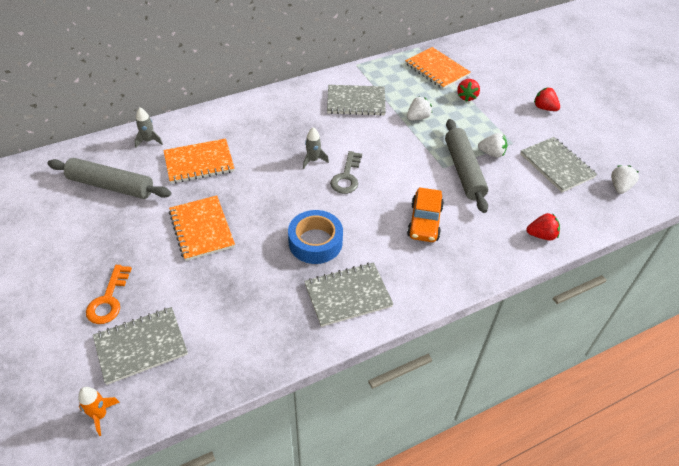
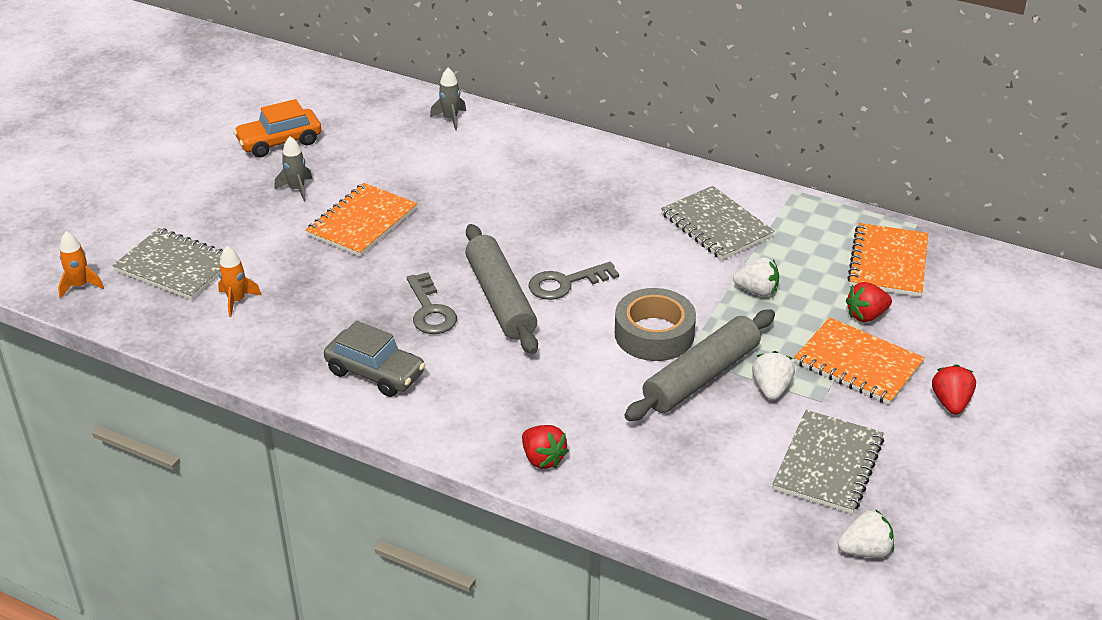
camera: 55 degrees right, 10 degrees down
(108, 300) = (211, 217): orange key -> none
(111, 186) = (357, 134): grey rolling pin -> grey rolling pin (500, 299)
(199, 163) = (458, 168): orange notebook -> orange notebook (858, 364)
(213, 330) = (236, 301): none -> orange rocket
(313, 160) = (562, 244): grey rocket -> grey rocket (297, 189)
(315, 242) = (430, 310): blue tape -> grey key
(348, 295) = (375, 372): grey notebook -> grey car
(418, 168) = (654, 334): none -> grey tape
(424, 222) = (561, 382): orange car -> orange car (279, 142)
(491, 153) = (771, 389): white strawberry -> white strawberry turned 150 degrees counterclockwise
(541, 235) = (659, 500): red strawberry -> red strawberry (542, 459)

